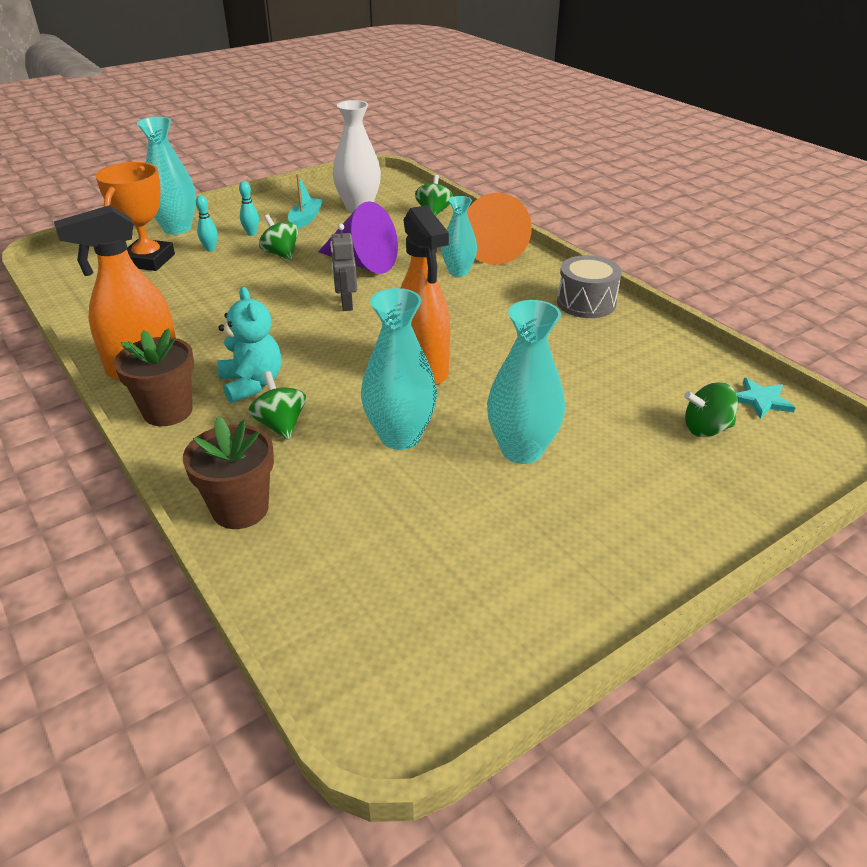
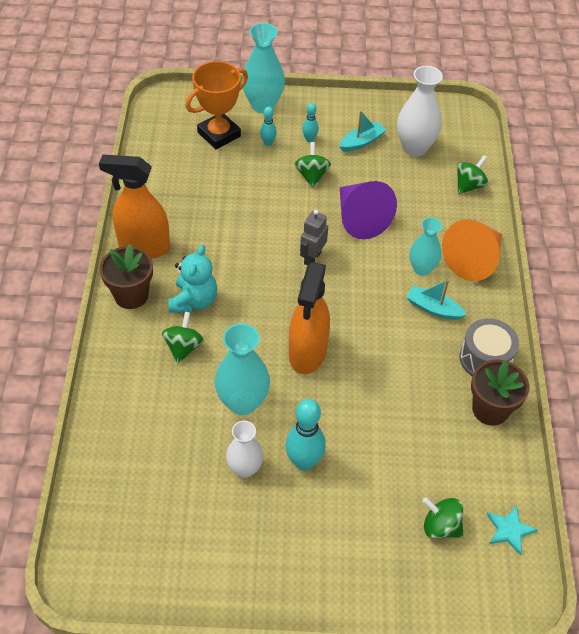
camera: 35 degrees right, 15 degrees up
(240, 509) = (114, 399): brown flower pot -> brown flower pot (490, 409)
(467, 489) = (244, 468): none -> white vase
(501, 291) = (433, 308): none -> turquoise boat
(521, 450) = (304, 462): turquoise vase -> turquoise bowling pin

